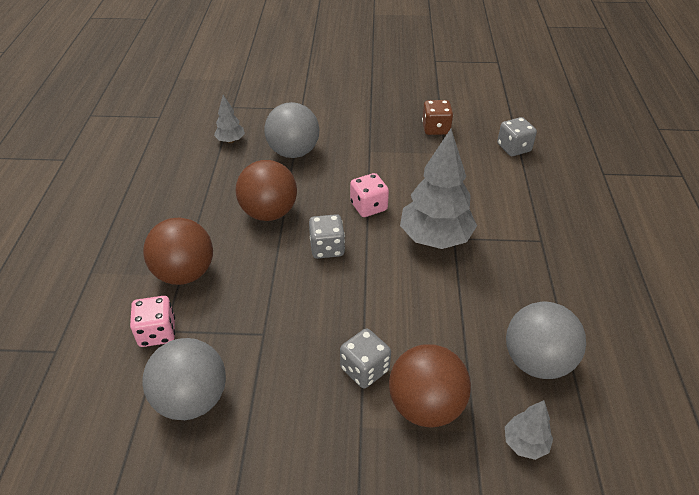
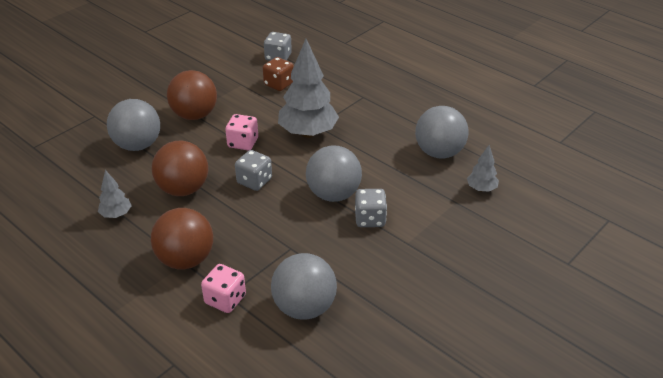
camera: 50 degrees left, 5 degrees down
(230, 141) = (74, 168): grey tree -> grey tree (116, 214)
(370, 316) = (333, 194): none -> grey ball
(425, 406) = (421, 210): brown ball -> brown ball (194, 115)
(436, 128) = (213, 73): brown dice -> brown dice (279, 84)

